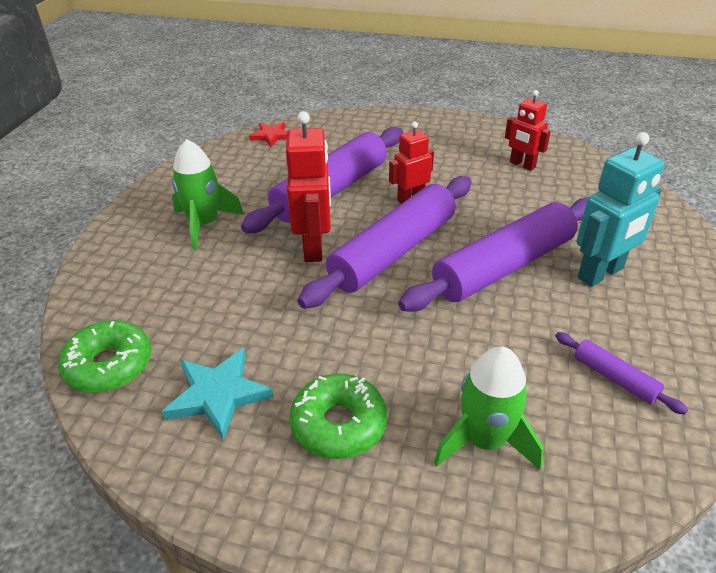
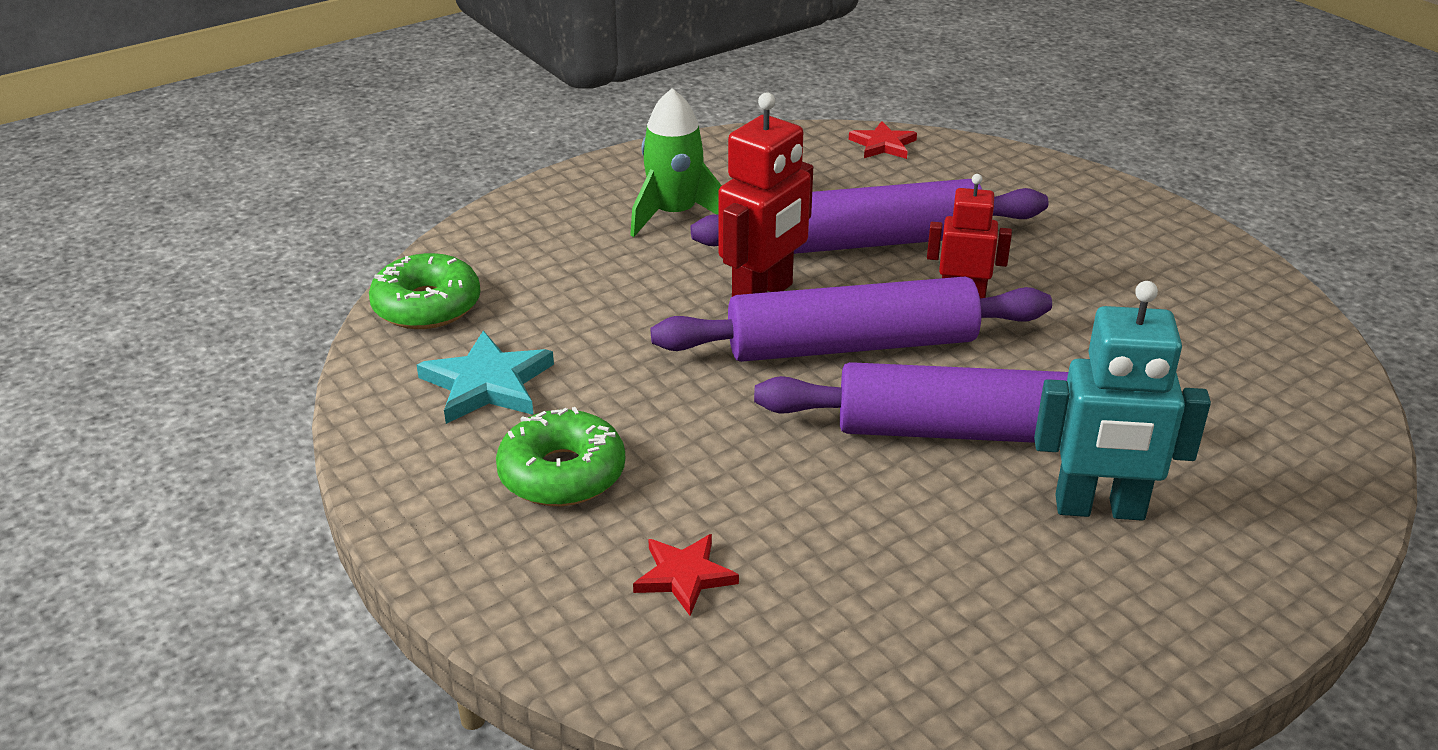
camera: 40 degrees right, 5 degrees down
(484, 441) = (684, 576): green rocket -> red star
(522, 165) = (1198, 328): red robot -> none
(614, 378) = (929, 617): purple rolling pin -> none

